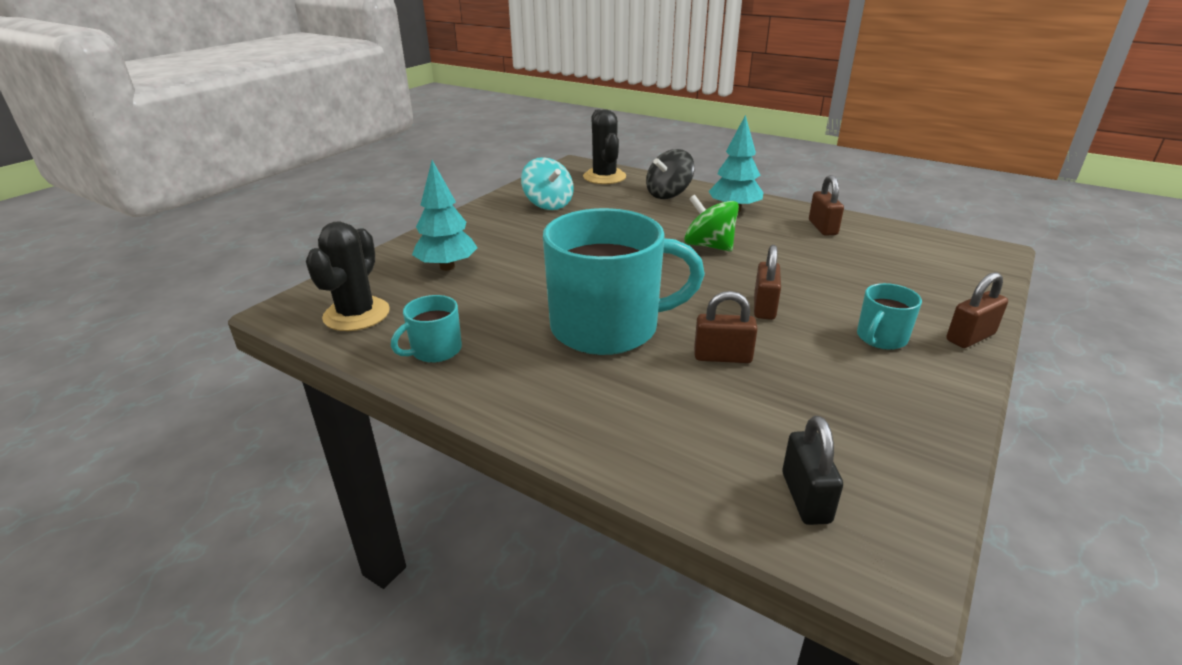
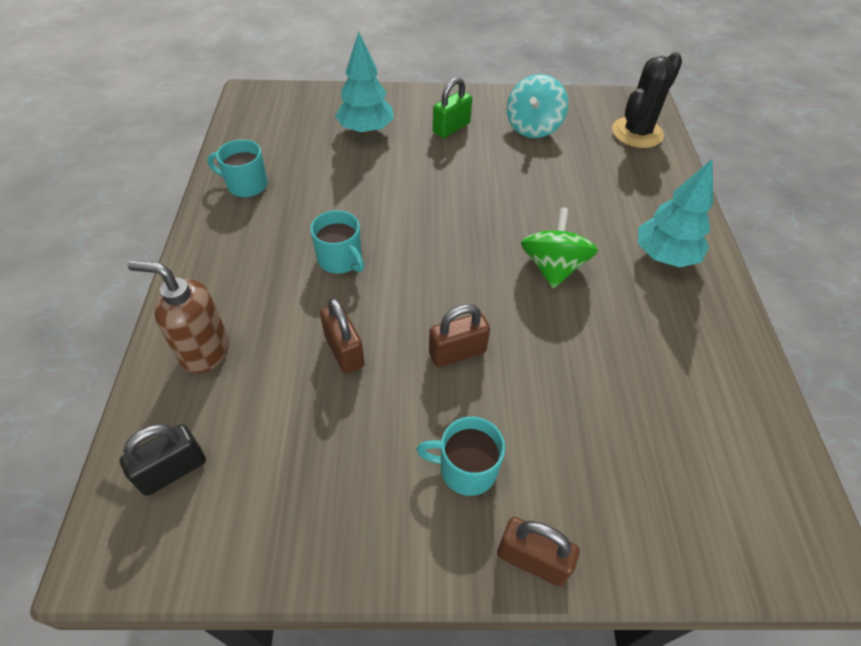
camera: 55 degrees right, 20 degrees up
(356, 314) = (266, 126): black cactus -> none
(502, 232) = (451, 128): none -> green padlock
(607, 327) = (340, 259): turquoise mug -> turquoise mug, size x0.44
(658, 438) = (204, 351): none -> brown soap dispenser
(668, 194) = (647, 192): black spinning top -> none
(822, 228) = (698, 348): brown padlock -> none

